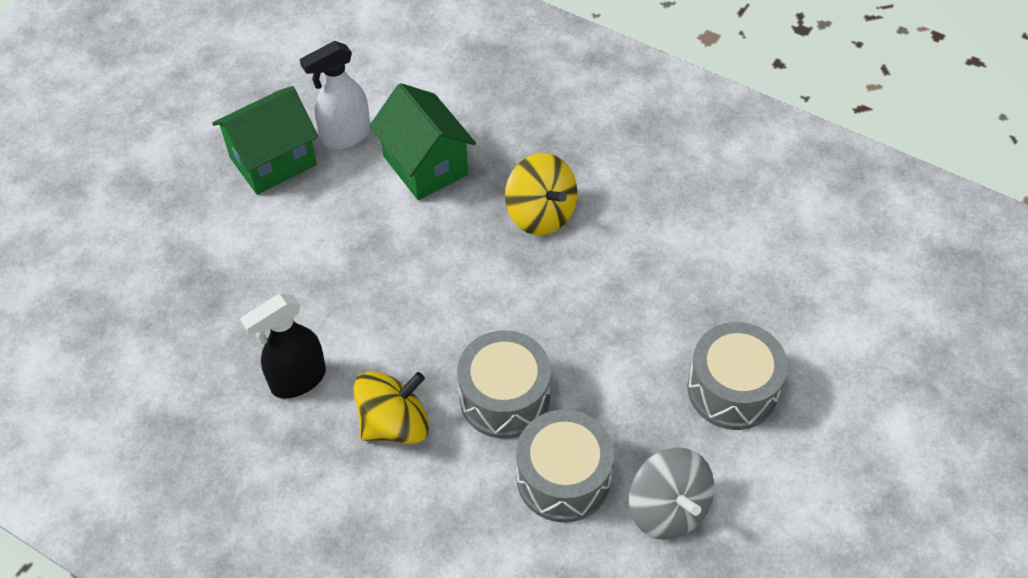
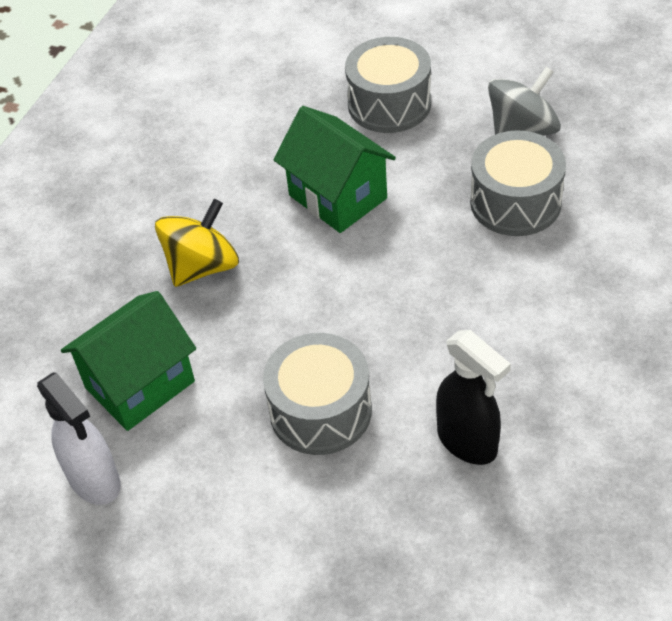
camera: 95 degrees left, 5 degrees down
(273, 161) = (142, 556): green house -> green house (338, 197)
(394, 424) = (497, 341): yellow spinning top -> none
(504, 398) = (441, 258): grey drum -> grey drum (320, 411)

